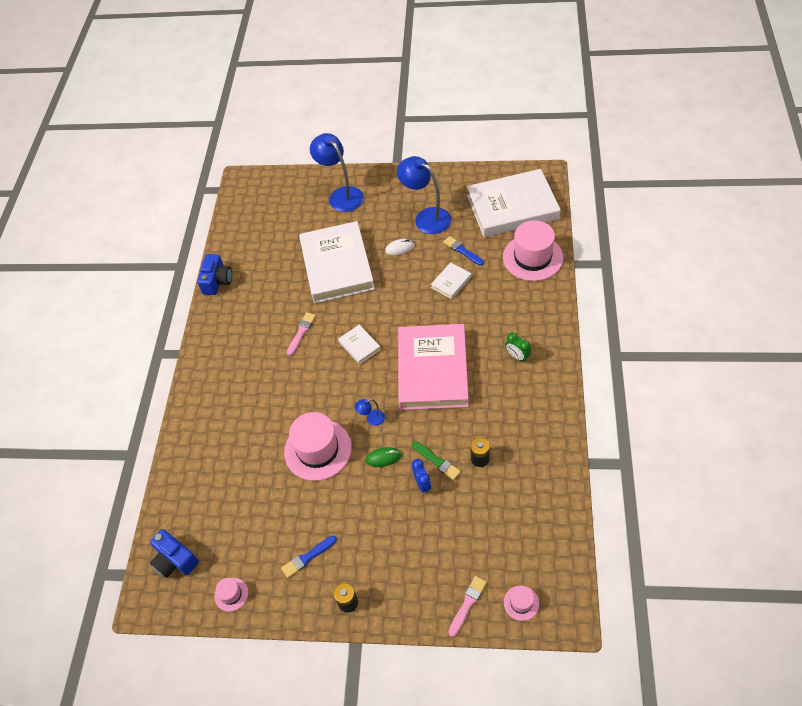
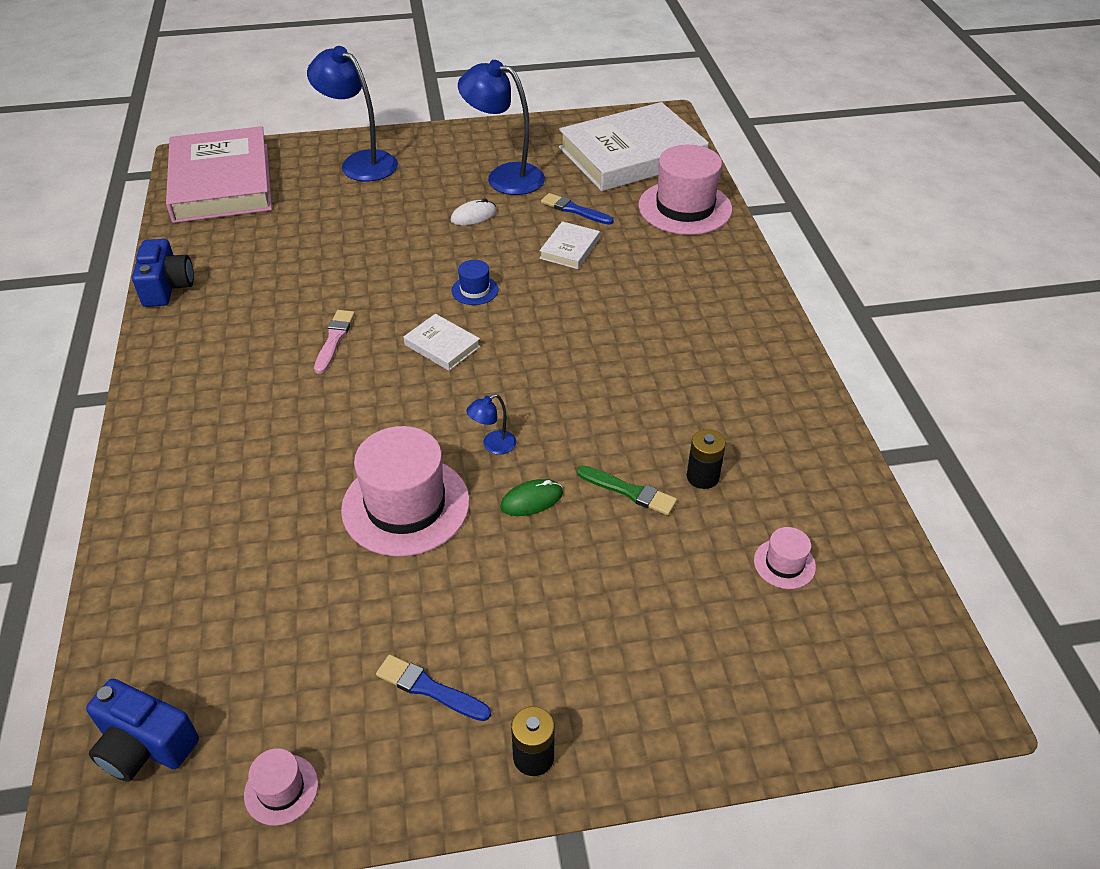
camera: 20 degrees left, 10 degrees down
(308, 557) = (430, 689): blue brush -> blue brush turned 75 degrees clockwise
(337, 266) = (375, 247): white book -> none
(387, 307) = (475, 290): none -> blue hat
(422, 484) = (615, 530): blue clock -> none
(432, 370) = (578, 363): pink book -> pink book (221, 182)
(467, 604) = (767, 714): pink brush -> none
(517, 356) = (710, 329): green clock -> none
(521, 603) = (864, 693): pink hat -> pink hat (784, 564)

